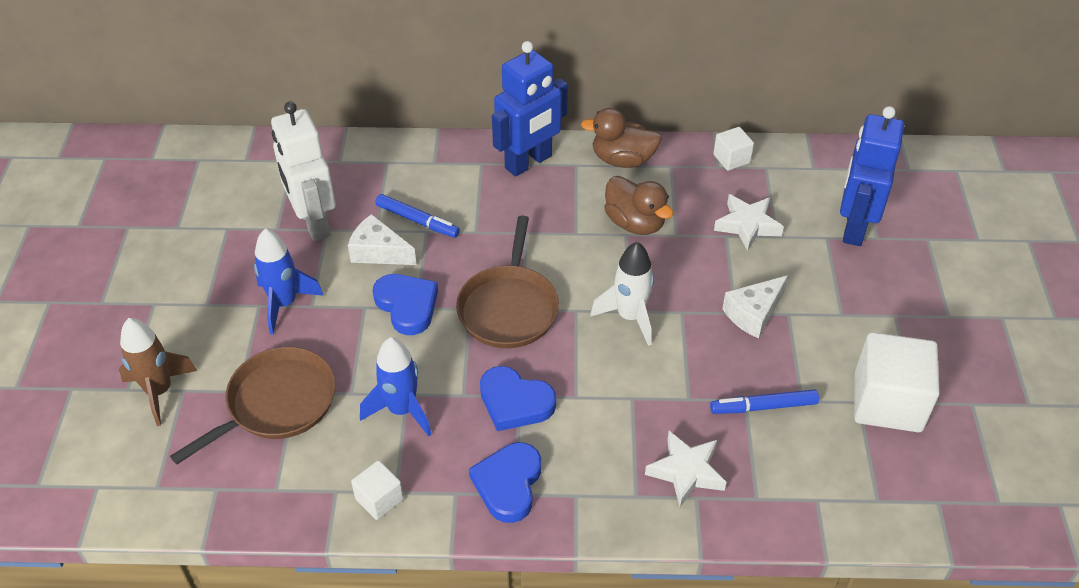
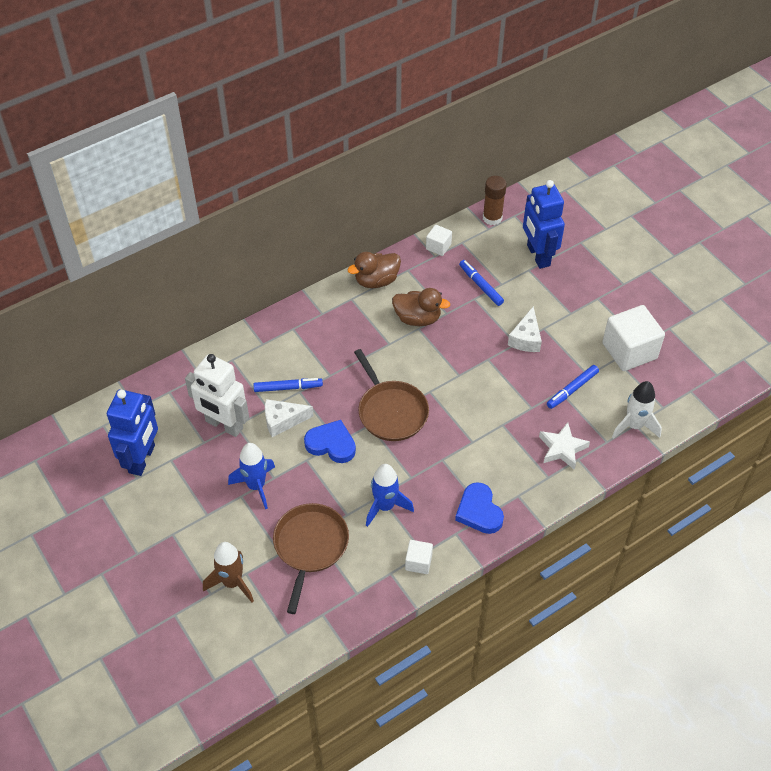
camera: 35 degrees left, 5 degrees up
(515, 402) = (443, 464): blue heart -> none
(529, 162) = (321, 312): blue robot -> blue robot (142, 459)
(629, 317) = (462, 378): white rocket -> white rocket (634, 426)
(747, 225) = (480, 285): white star -> blue marker
(829, 158) = (492, 218): none -> brown glue stick

